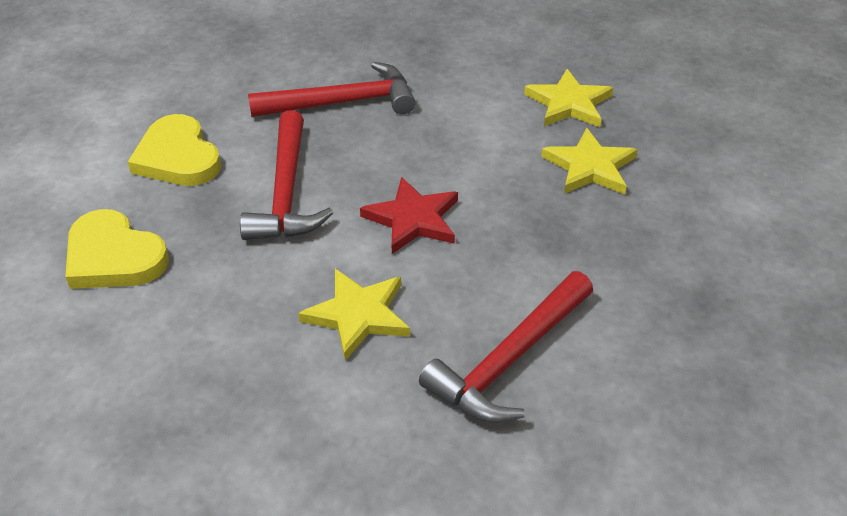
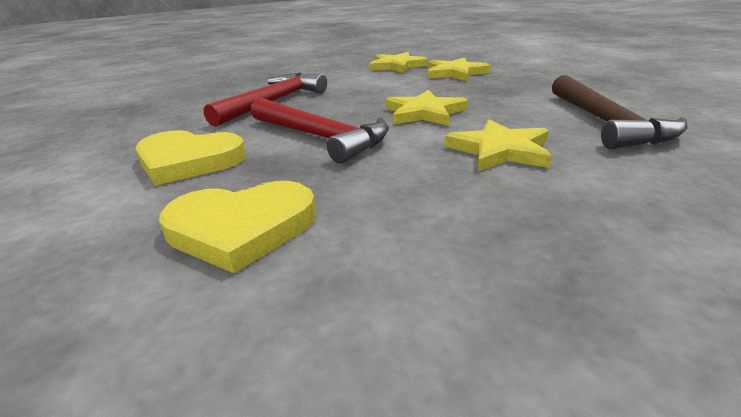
camera: 45 degrees left, 15 degrees down
(413, 219) = (424, 113): red star -> yellow star
(510, 360) = (606, 123): red hammer -> brown hammer

